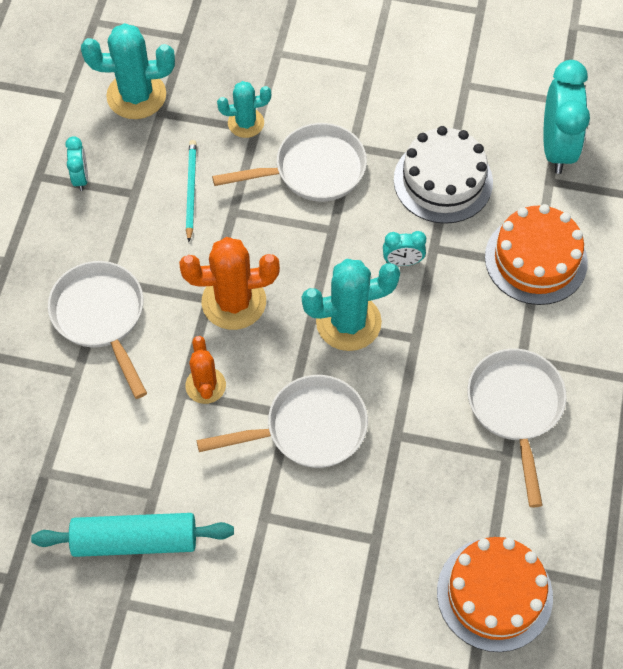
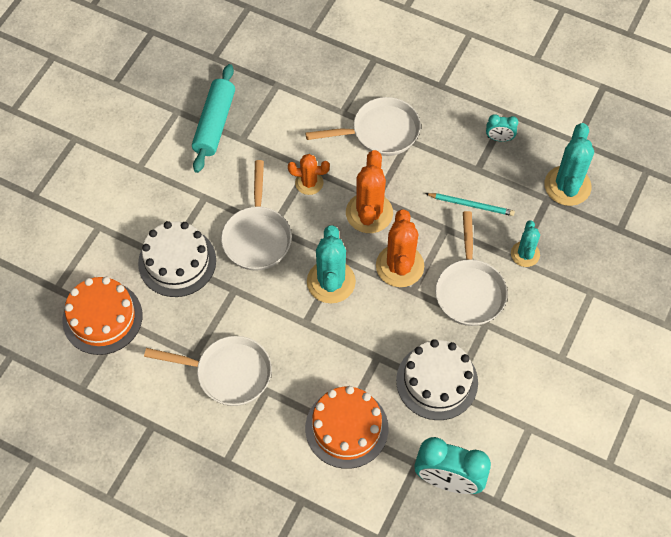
camera: 105 degrees right, 0 degrees up
(302, 250) = (400, 266): none -> orange cactus
(378, 521) = (177, 262): none -> white cake
(402, 261) = (371, 331): turquoise clock -> none

